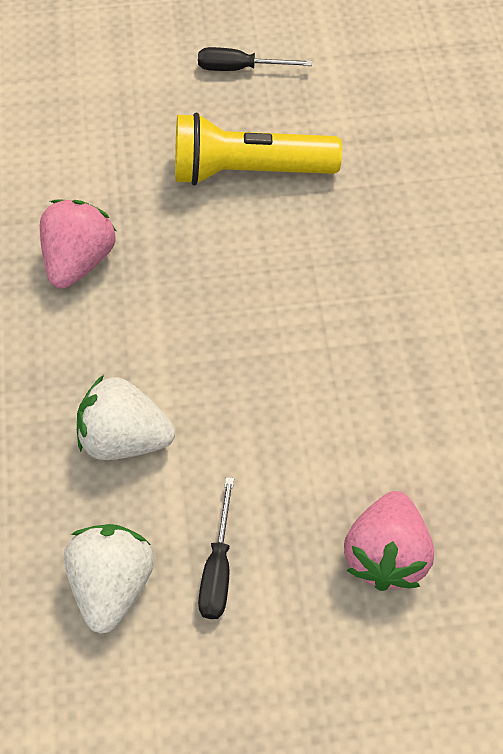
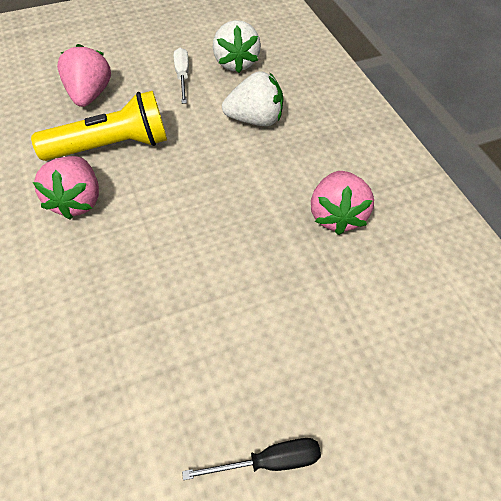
camera: 165 degrees right, 5 degrees down
(218, 568) = (182, 76): black screwdriver -> white screwdriver
(248, 171) = (226, 324): yellow flashlight -> yellow flashlight (112, 146)
(403, 347) = (77, 201): none -> pink strawberry

